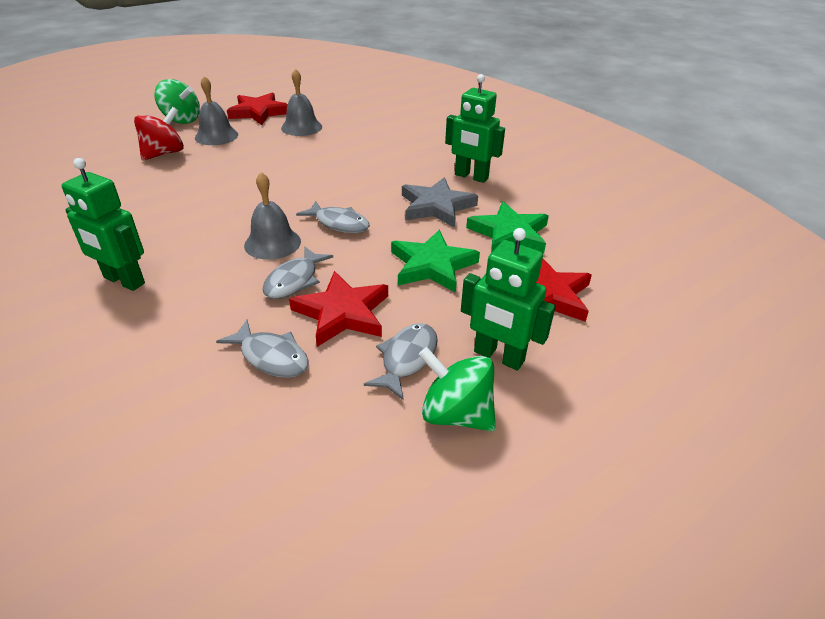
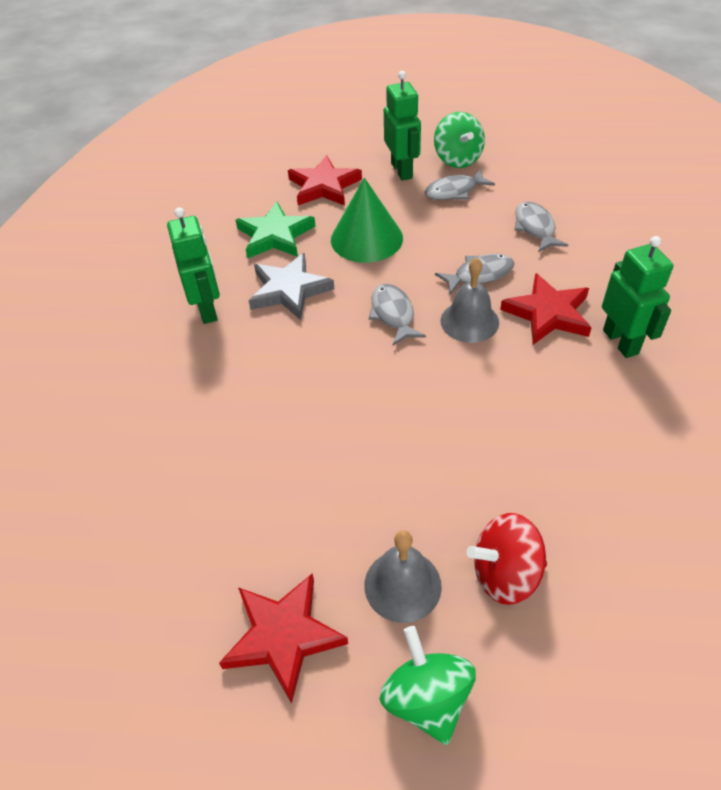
camera: 135 degrees left, 10 degrees up
(301, 127) = (265, 531): grey bell -> none
(342, 313) = (466, 234): red star -> red star (548, 313)
(432, 265) = (366, 238): green star -> green cone

